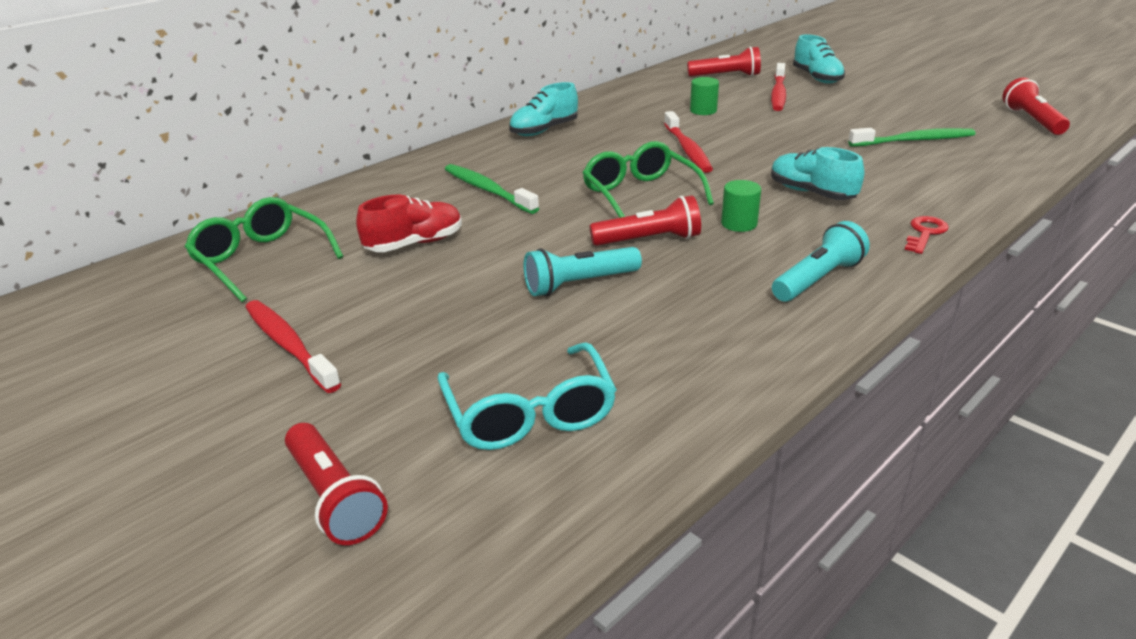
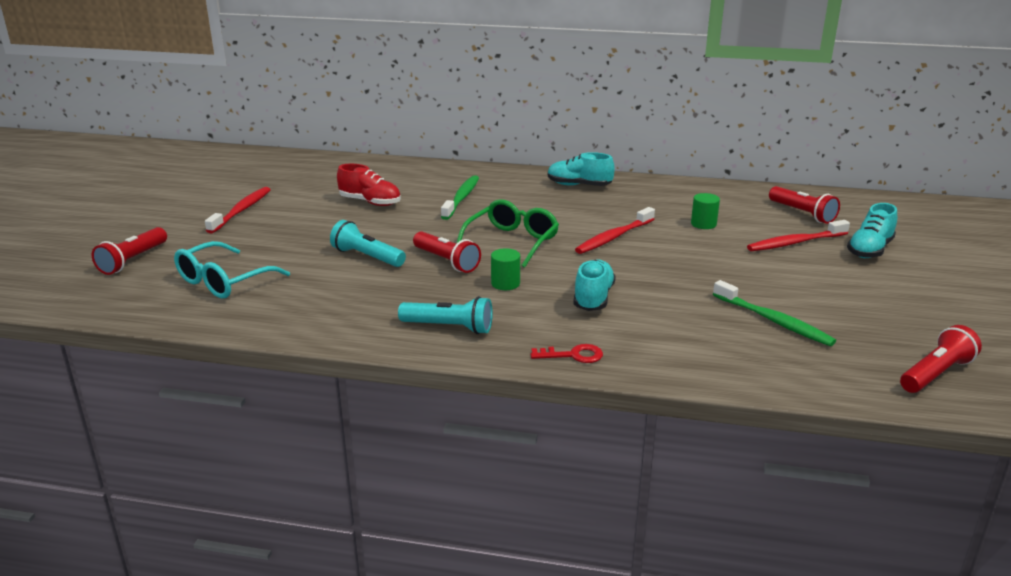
camera: 55 degrees right, 5 degrees down
(261, 259) = (316, 175): green glasses -> none

